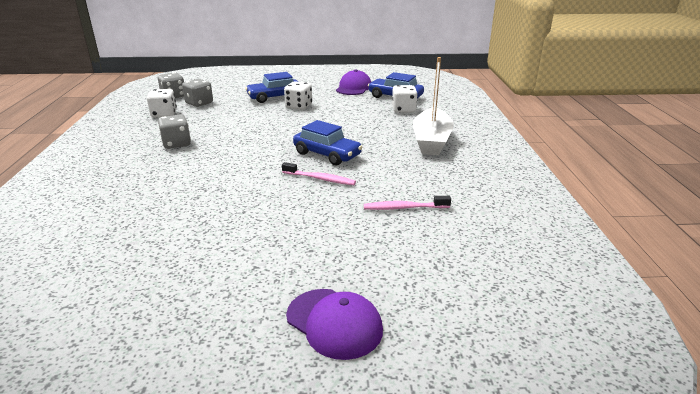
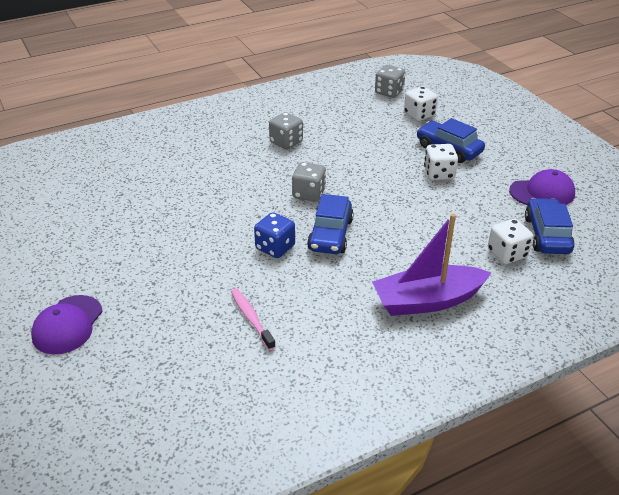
camera: 65 degrees right, 10 degrees up
(164, 114) = (342, 107): white dice -> white dice (419, 115)
(199, 103) = (385, 113): grey dice -> grey dice (309, 194)
(320, 179) = (275, 247): pink toothbrush -> blue dice
(431, 141) = (427, 301): white boat -> purple boat

